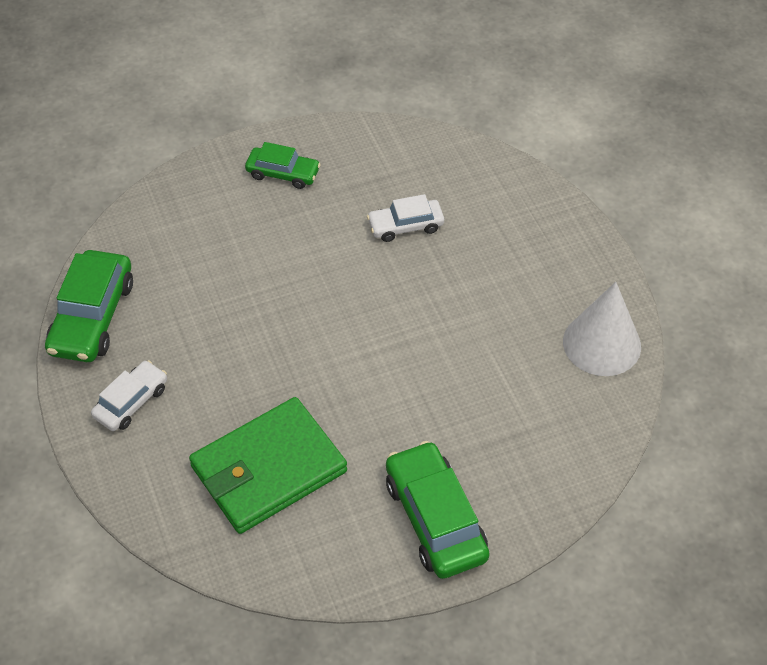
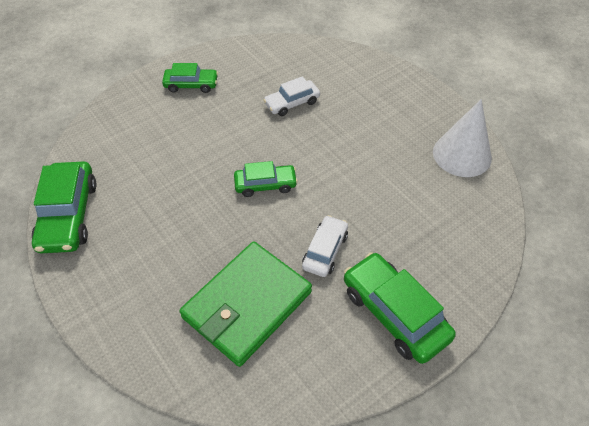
camera: 15 degrees left, 0 degrees up
(131, 402) = (117, 276): white car -> white car (325, 251)
(335, 329) = (265, 185): none -> green car

